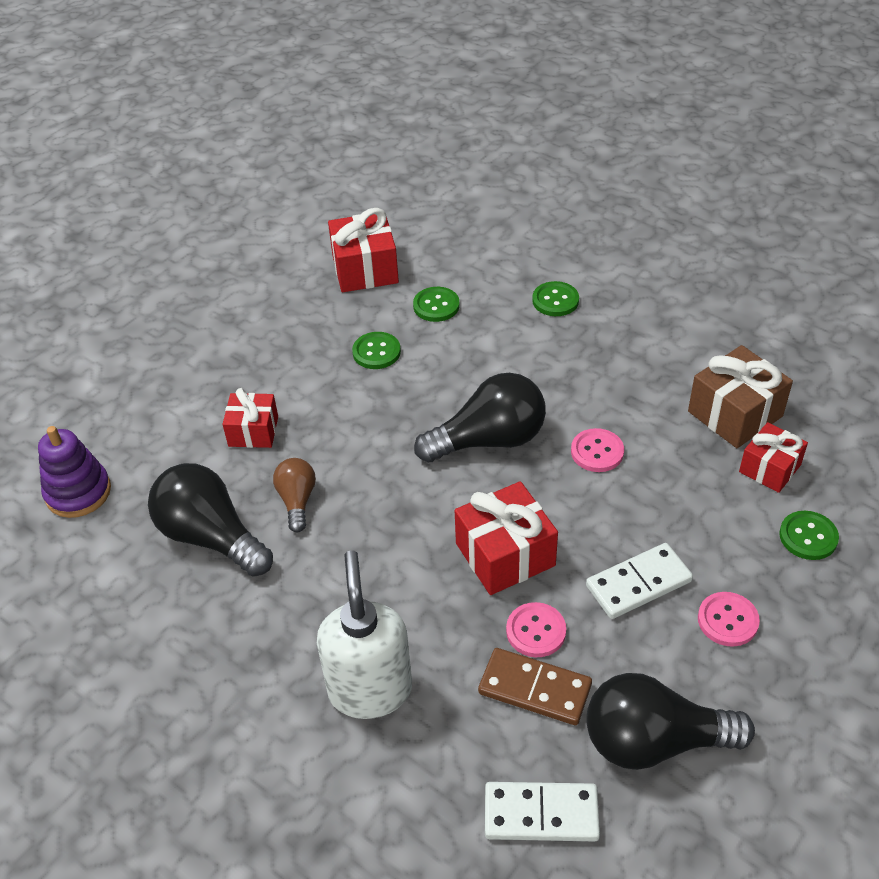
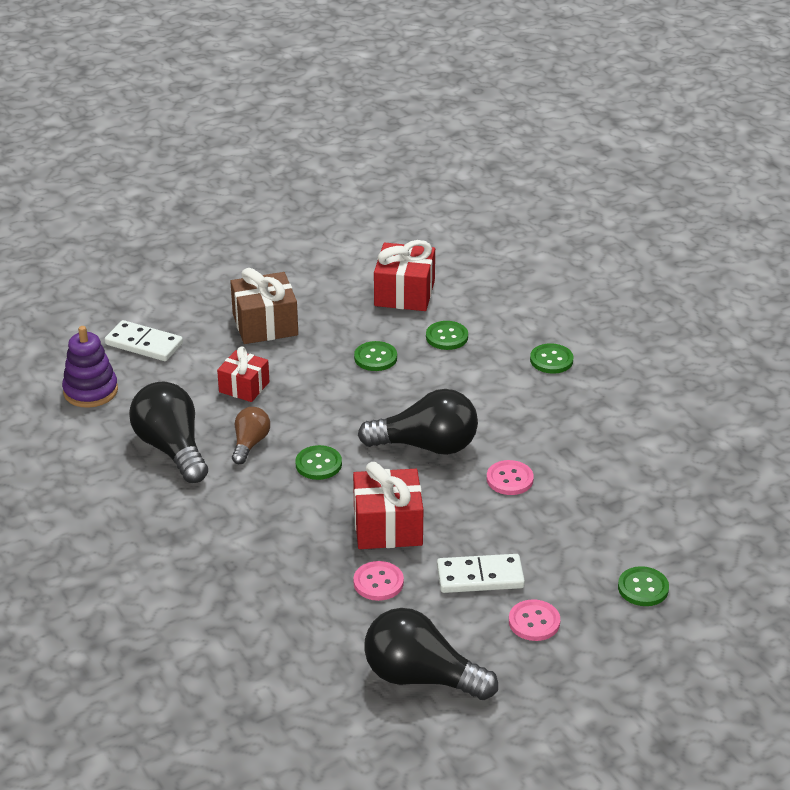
camera: 20 degrees right, 10 degrees down
(370, 689) = (231, 580): white soap dispenser -> none
(387, 501) = (318, 464): none -> green button
(535, 689) = (353, 617): brown domino -> none
(541, 814) = (307, 692): white domino -> white domino (144, 344)
(735, 414) = (646, 486): brown gift -> brown gift (265, 324)
(769, 468) = (647, 532): red gift -> none

